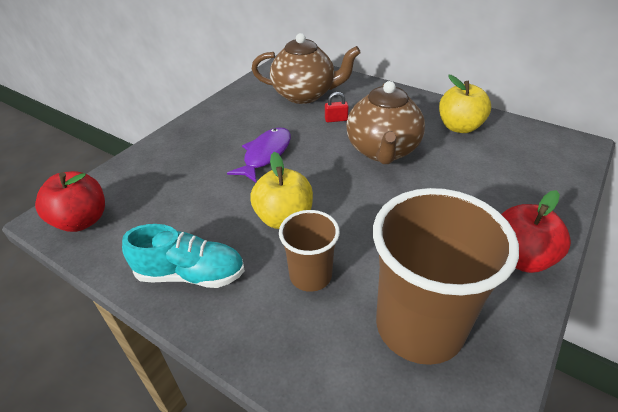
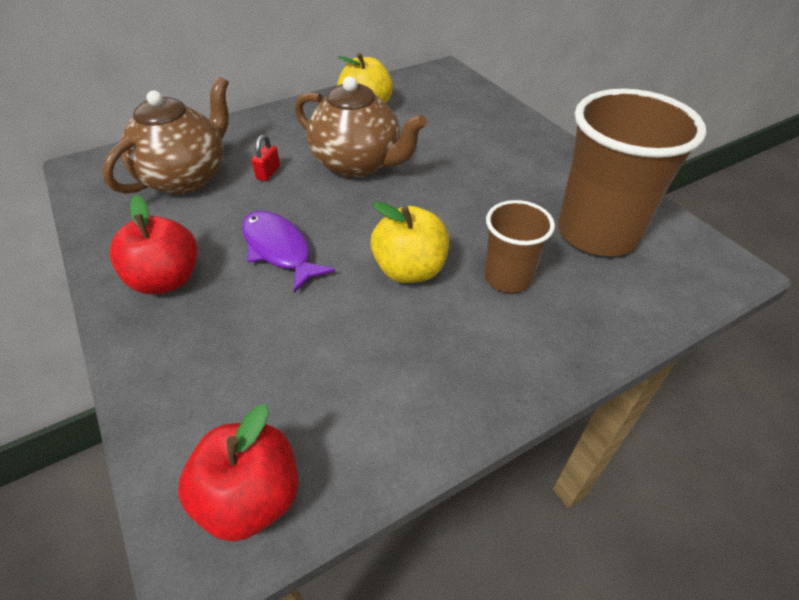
camera: 65 degrees left, 5 degrees up
(191, 274) = (451, 378): turquoise shoe -> none
(520, 258) = (551, 154): red apple -> red apple (166, 280)

